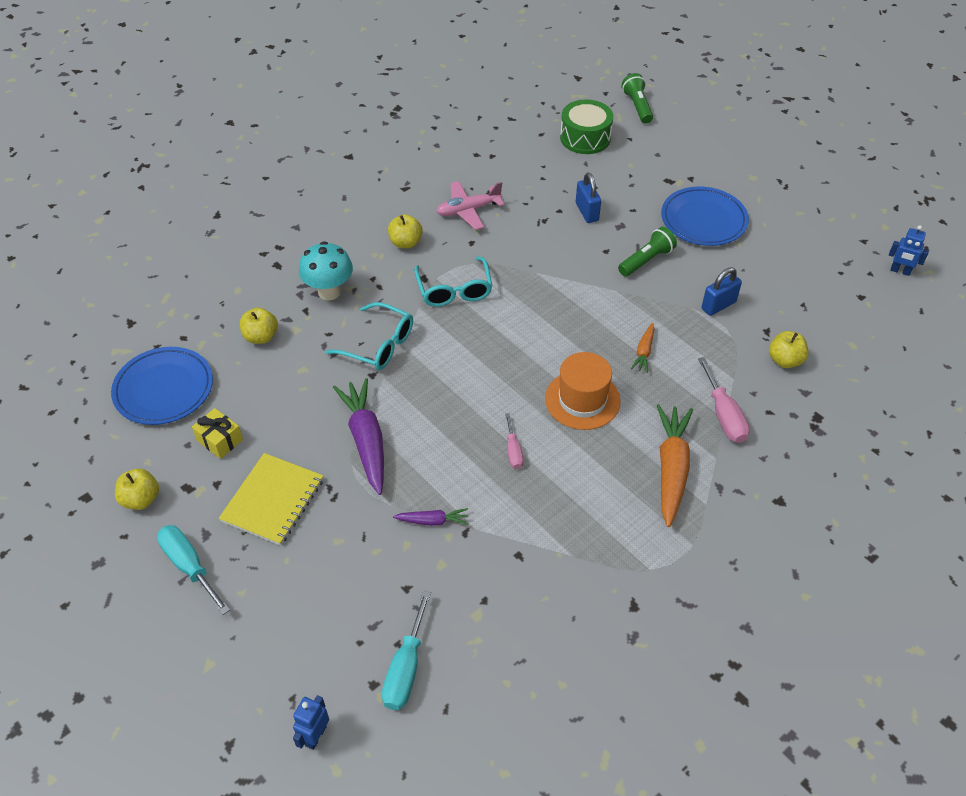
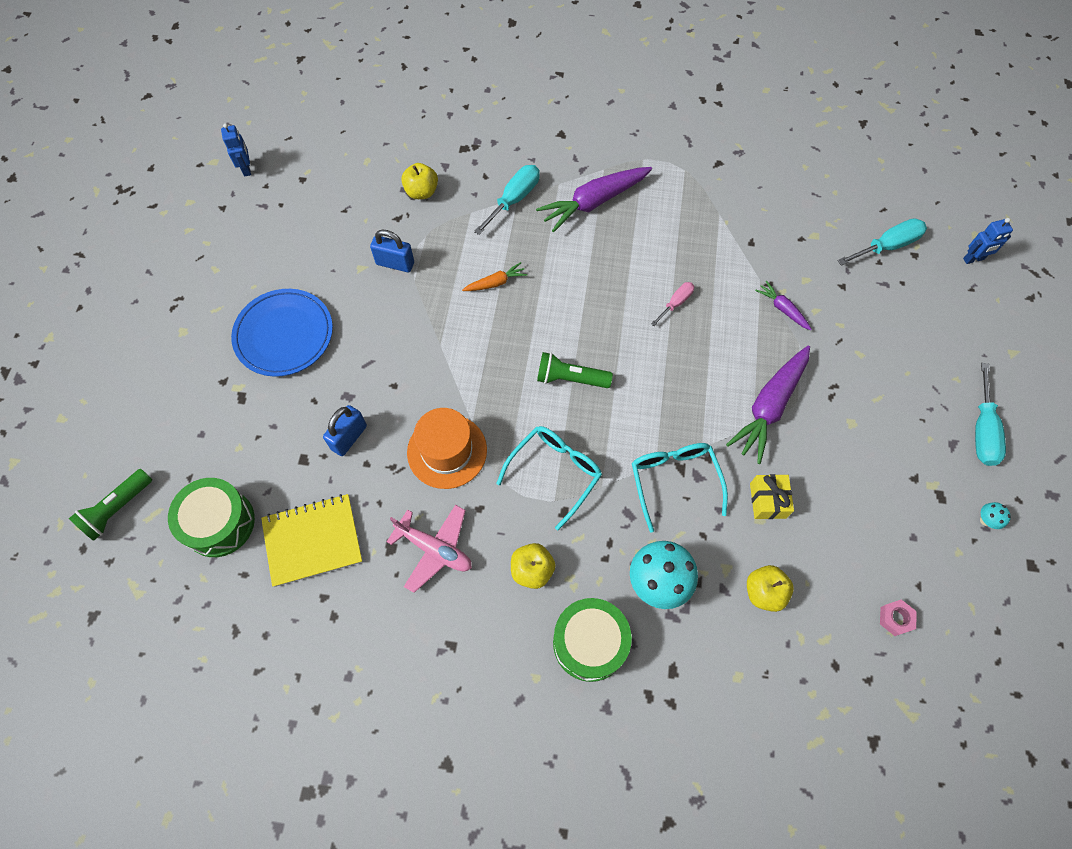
camera: 130 degrees left, 15 degrees up
(141, 499) = (985, 520): yellow apple -> turquoise mushroom
(164, 389) = (895, 618): blue plate -> pink nut
(220, 440) = (883, 516): yellow gift -> yellow gift (767, 500)
(273, 500) = (881, 424): yellow notebook -> yellow notebook (313, 540)
(336, 241) = (590, 643): none -> green drum
(582, 400) = (585, 292): orange hat -> orange hat (447, 451)
(646, 260) = (380, 346): green flashlight -> green flashlight (570, 378)
(671, 469) = (594, 202): orange carrot -> purple carrot
(723, 415) = (514, 199): pink screwdriver -> turquoise screwdriver

